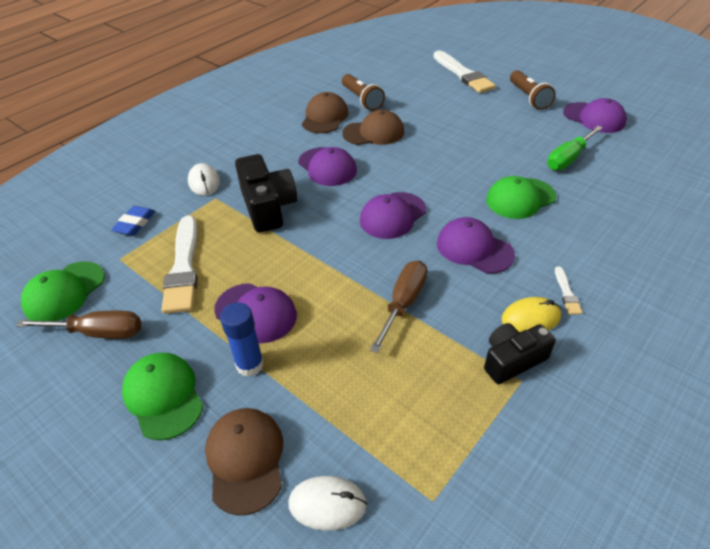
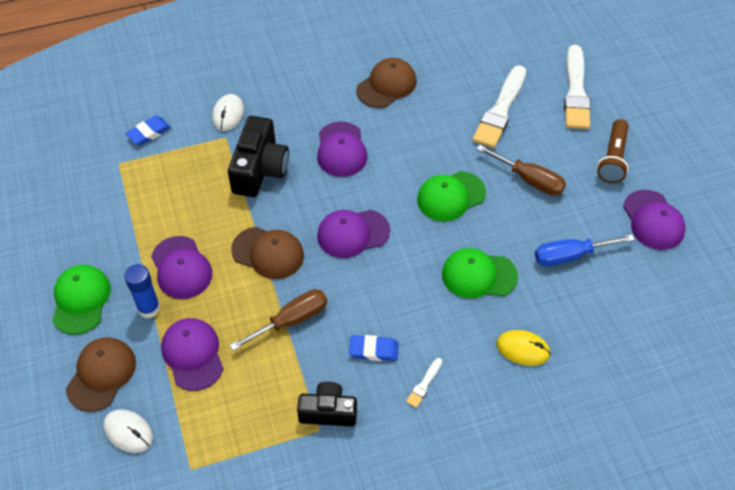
camera: 30 degrees right, 10 degrees up
(64, 292) = (65, 175): green cap -> green cap (450, 196)
(99, 333) = (69, 225): brown screwdriver -> brown screwdriver (529, 180)
(183, 267) = (158, 197): white brush -> white brush (500, 110)
(362, 99) = (440, 78): brown flashlight -> none
(374, 133) = (416, 129): brown cap -> brown cap (268, 253)
(474, 249) = (390, 303): purple cap -> purple cap (193, 354)
(498, 289) = (373, 350): none -> blue eraser
(530, 318) = (374, 388): yellow mouse -> yellow mouse (523, 349)
(568, 159) = (570, 255): green screwdriver -> blue screwdriver

